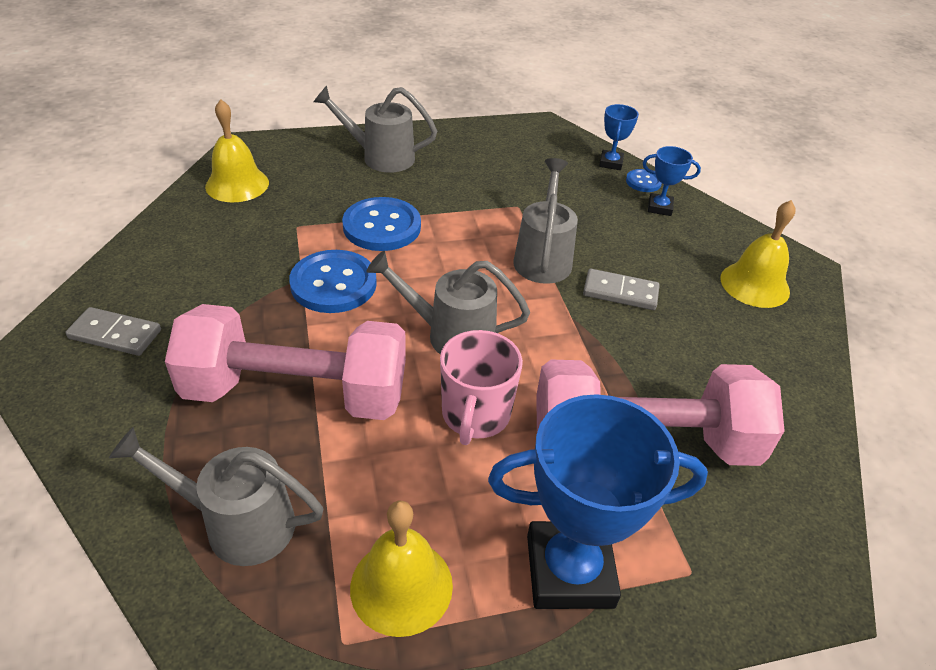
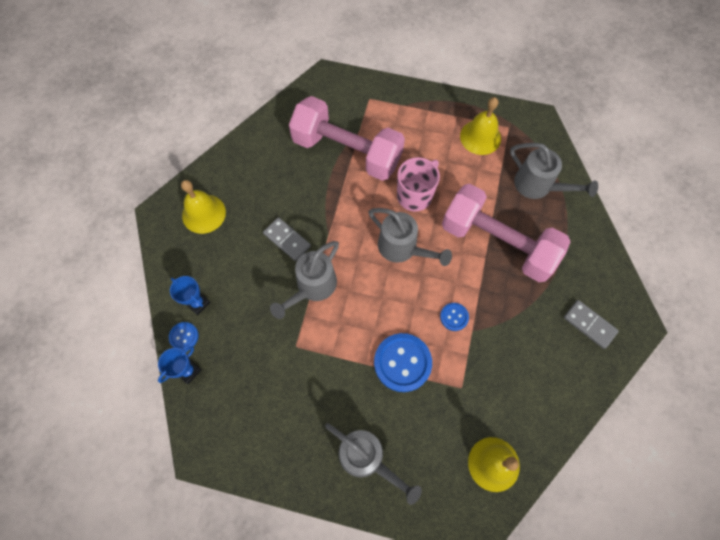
camera: 150 degrees left, 25 degrees up
(333, 284) = (454, 317): blue button -> blue button, size x0.51
(569, 571) = (414, 117): blue trophy -> none

